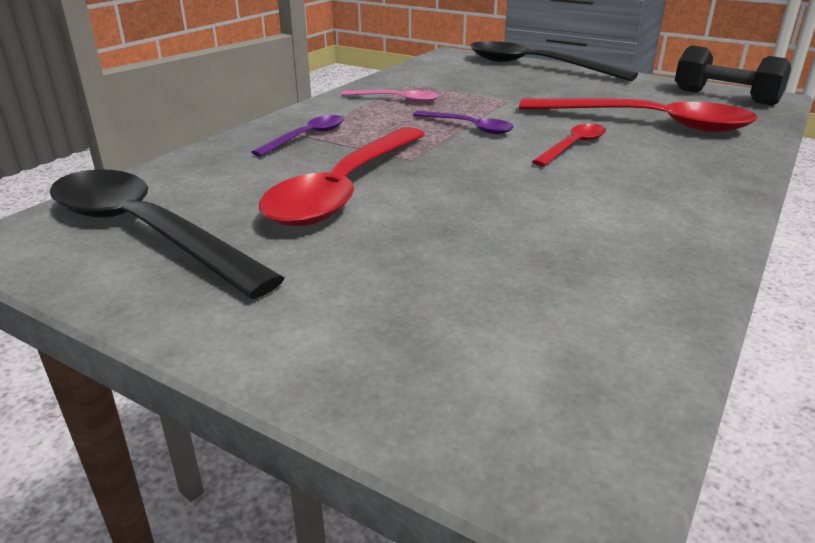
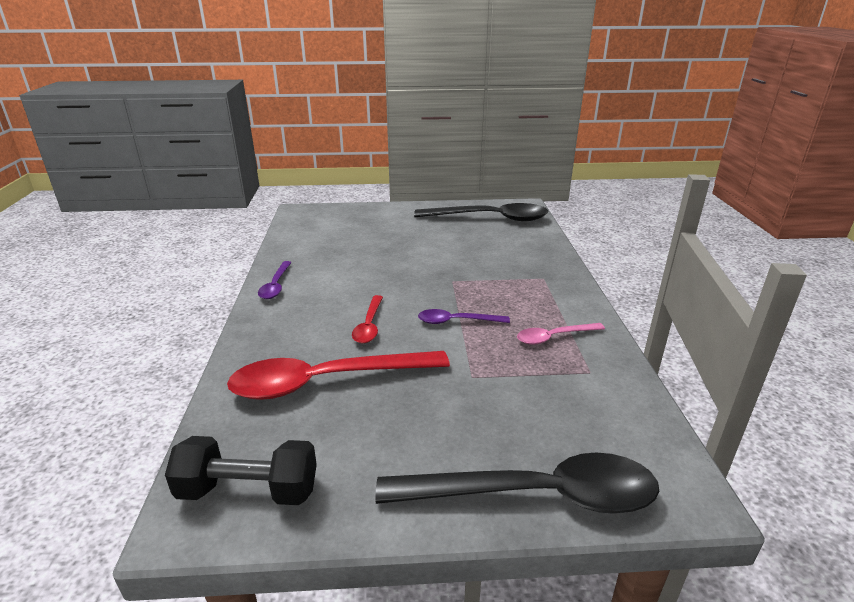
camera: 145 degrees right, 0 degrees up
(307, 137) = (533, 277): purple spoon -> purple spoon (276, 285)
(345, 189) = (454, 254): red spoon -> none

